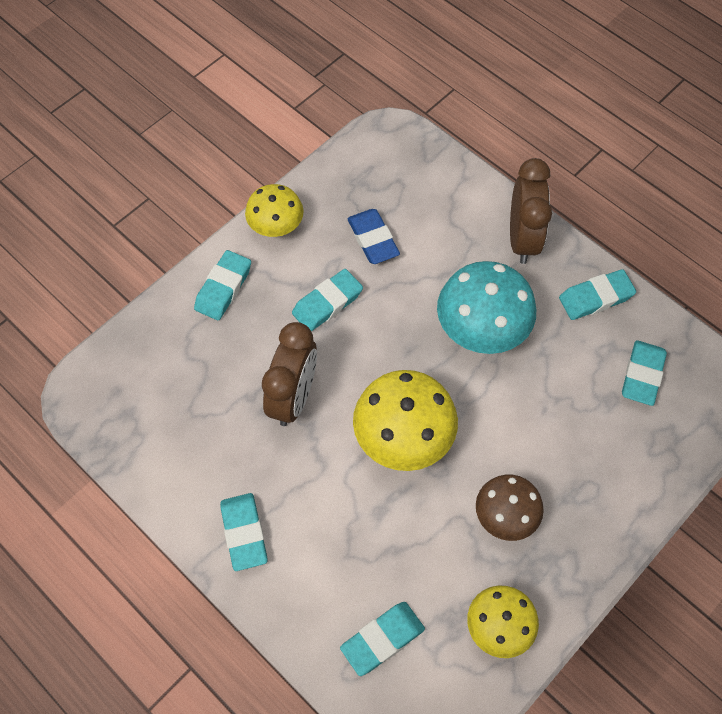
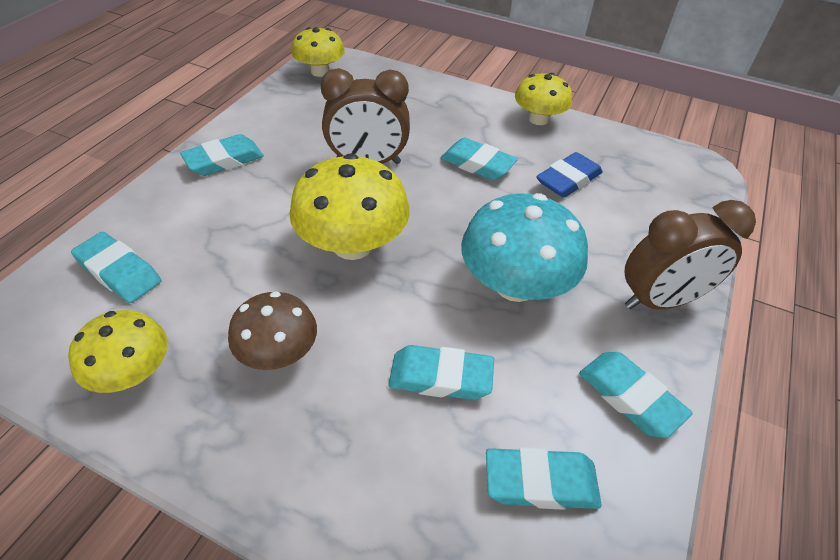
camera: 70 degrees right, 15 degrees down
(103, 408) = (320, 71): none -> yellow mushroom
(223, 288) = (457, 104): turquoise eraser -> turquoise eraser (440, 377)

